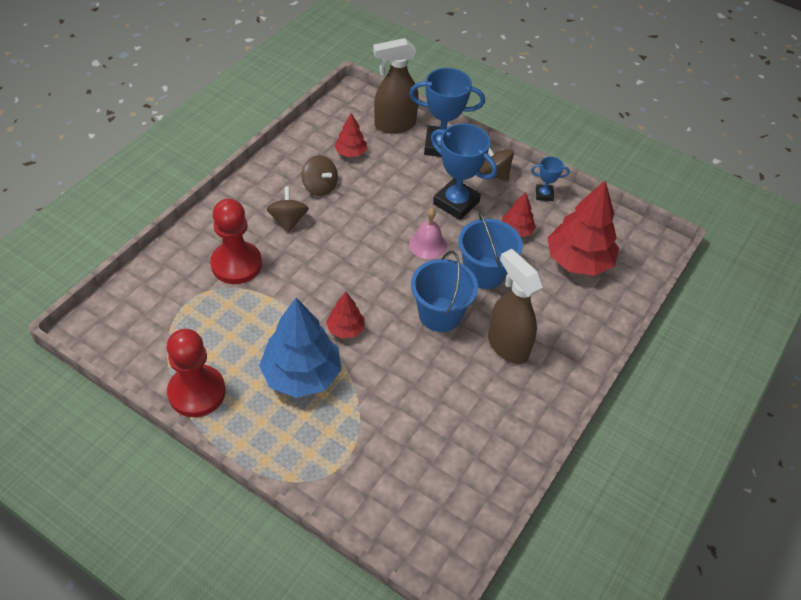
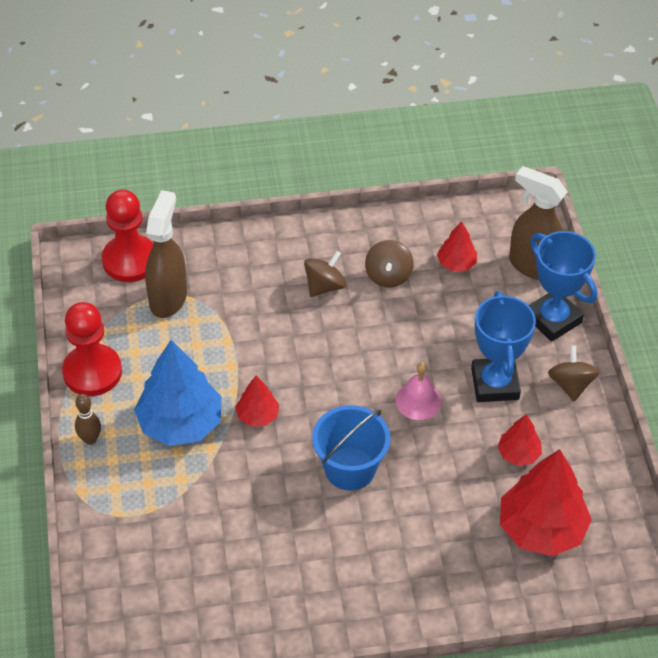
camera: 50 degrees right, 0 degrees up
(236, 264) = (238, 292): red pawn -> red pawn (130, 260)
(252, 437) = (90, 439): none -> brown bowling pin
(484, 272) = (436, 466): blue bucket -> none
(507, 345) = (373, 543): brown spray bottle -> brown spray bottle (168, 298)
(544, 194) = (594, 442): blue trophy -> none

